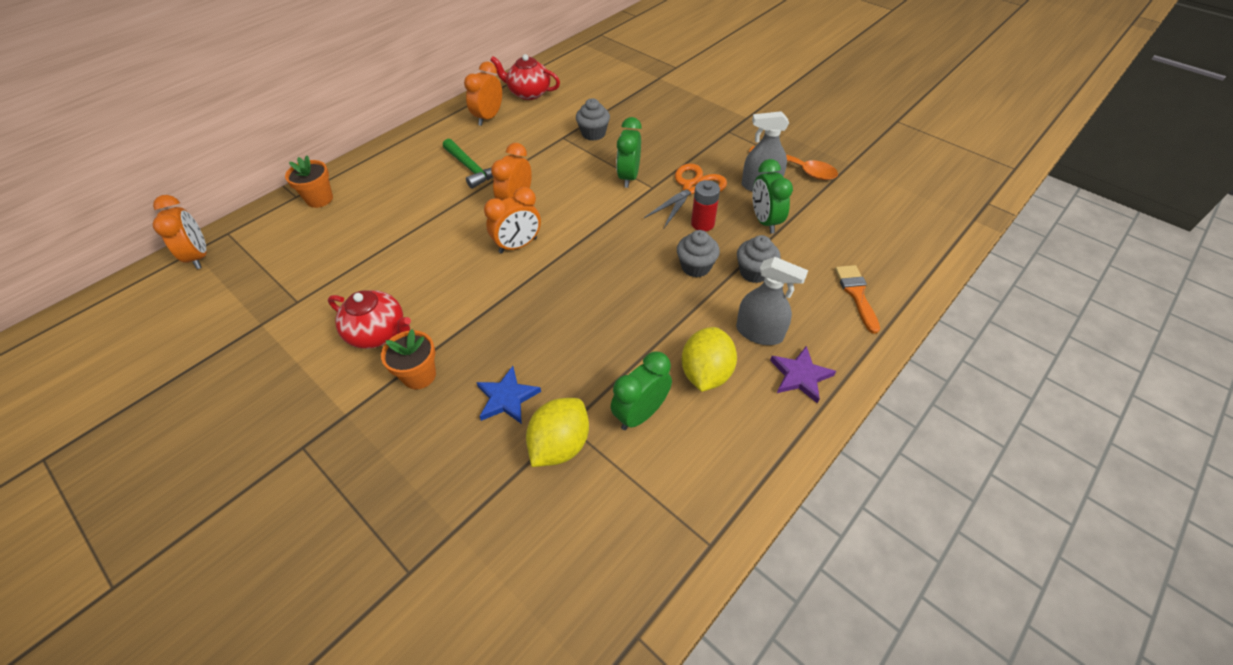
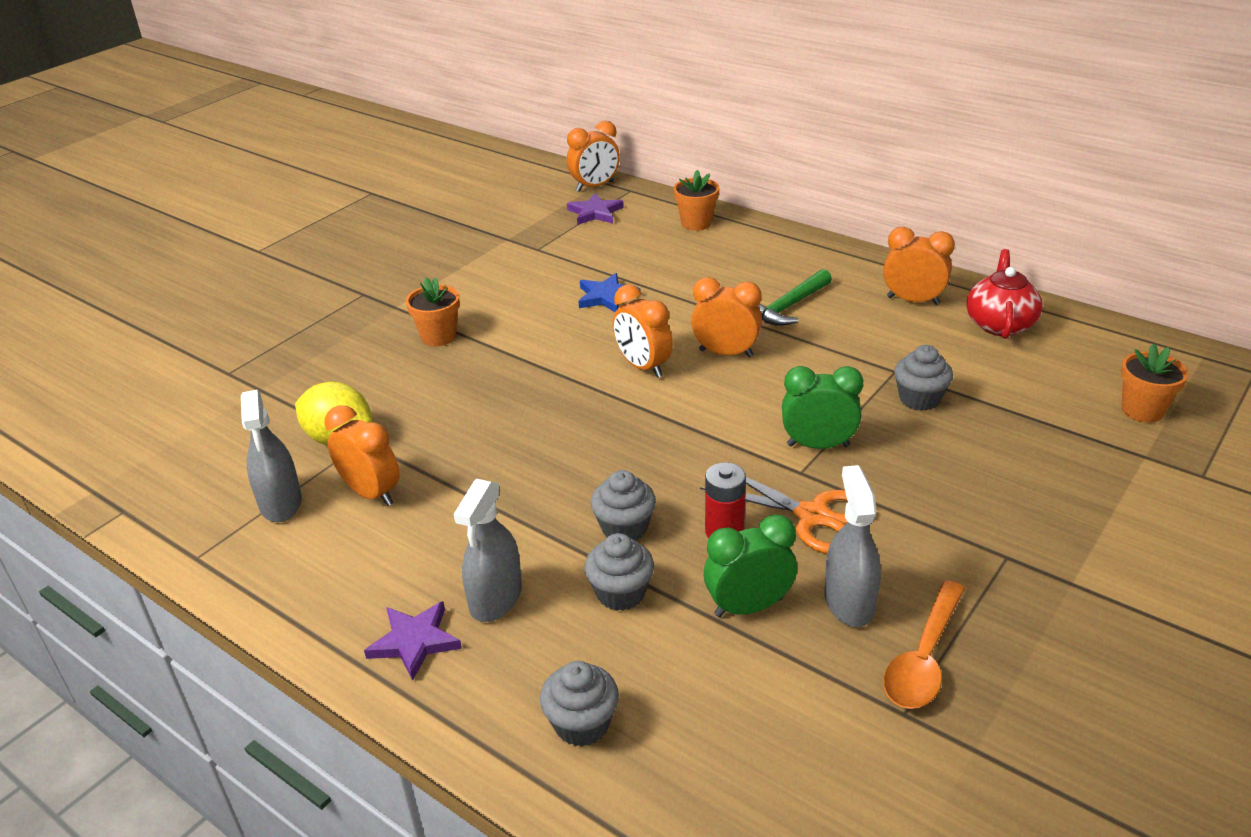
camera: 85 degrees right, 15 degrees down
(254, 259) = (595, 213): none -> purple star
(378, 333) = (496, 302): red teapot -> none
(507, 398) = (404, 395): blue star -> blue star (606, 297)
(623, 70) = (1142, 410): none -> orange flower pot
(640, 413) = (371, 493): green clock -> orange clock
(644, 483) = (281, 503): none -> grey spray bottle
(706, 373) = (426, 546): yellow lemon -> none
(856, 294) = (582, 724): orange brush -> grey cupcake

